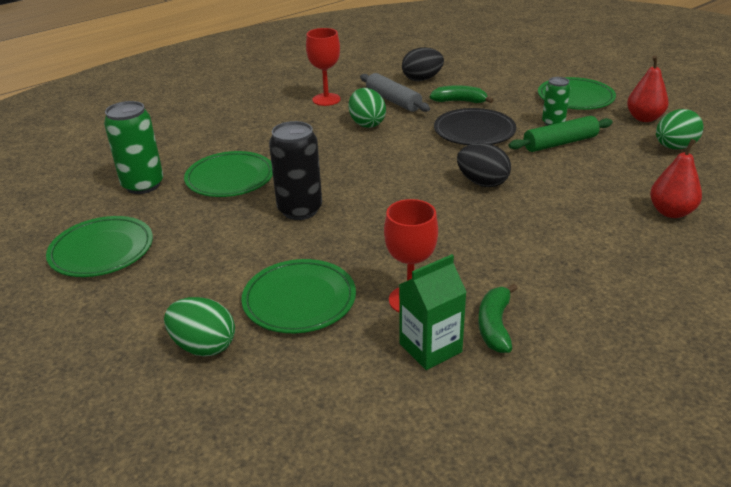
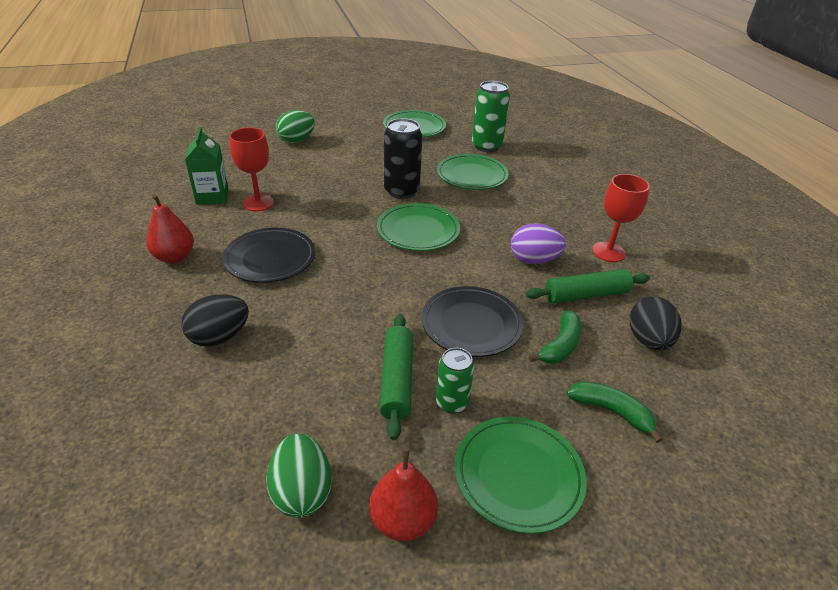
camera: 110 degrees right, 5 degrees up
(299, 300) = (302, 170): green plate -> green plate (418, 231)
(367, 123) = (533, 260): green egg -> purple egg
(393, 100) = (586, 295): grey rolling pin -> green rolling pin
(482, 183) = (364, 286): black egg -> black egg (219, 337)
(495, 325) = (199, 223): green banana -> green banana (611, 412)
(500, 244) = (270, 258): none -> black plate
(671, 212) = (198, 385): red pear -> red pear (174, 257)

